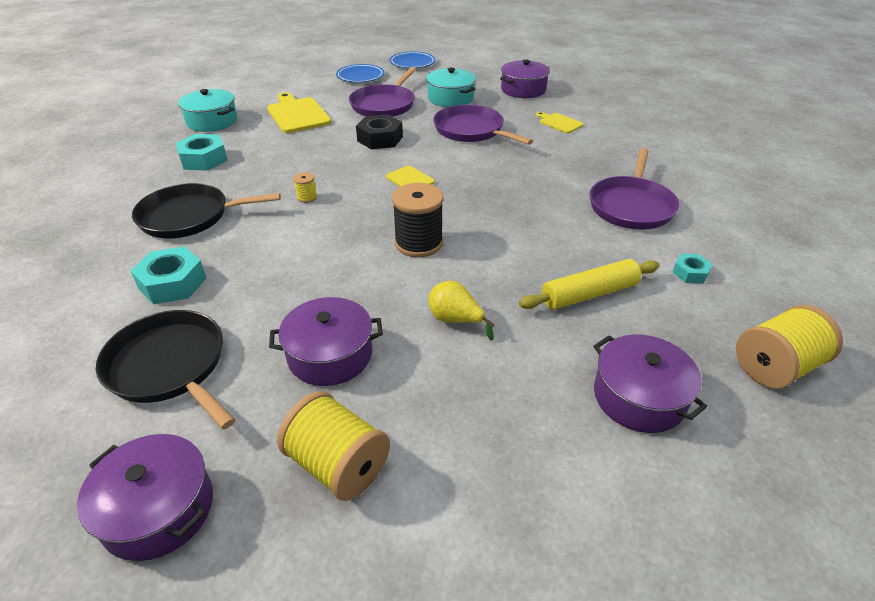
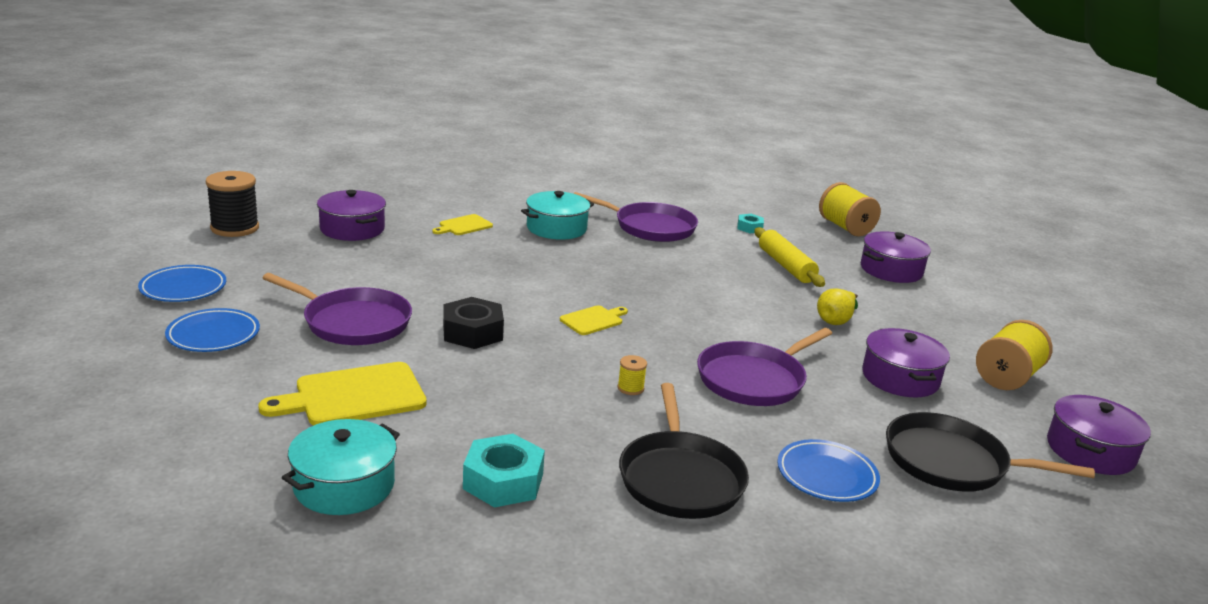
camera: 90 degrees left, 15 degrees down
(170, 366) = (952, 462): black pan -> black pan turned 60 degrees clockwise
(172, 283) = (826, 476): turquoise nut -> blue plate
(418, 243) = (723, 326): black spool -> black spool (235, 228)
(450, 98) = (355, 275): turquoise pot -> turquoise pot (556, 228)
(471, 130) = (467, 273): purple pan -> purple pan (754, 379)

